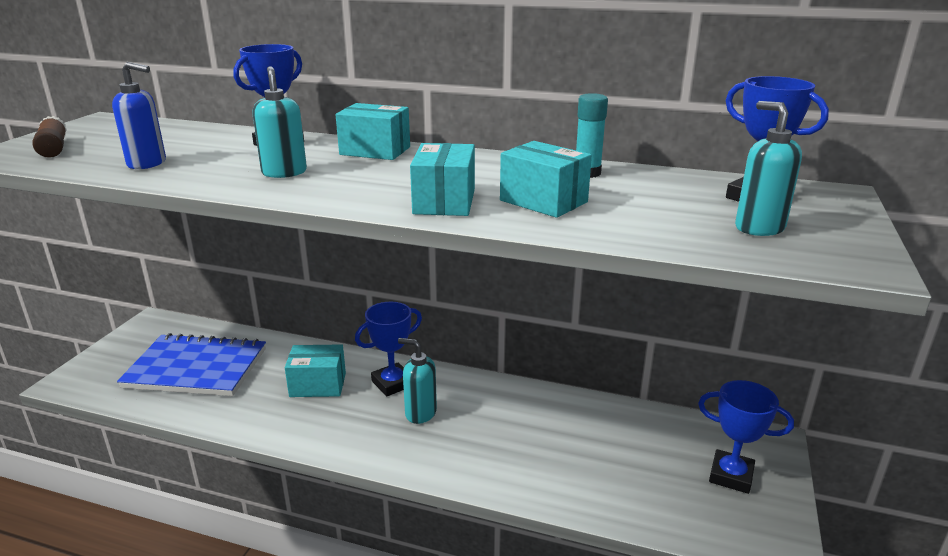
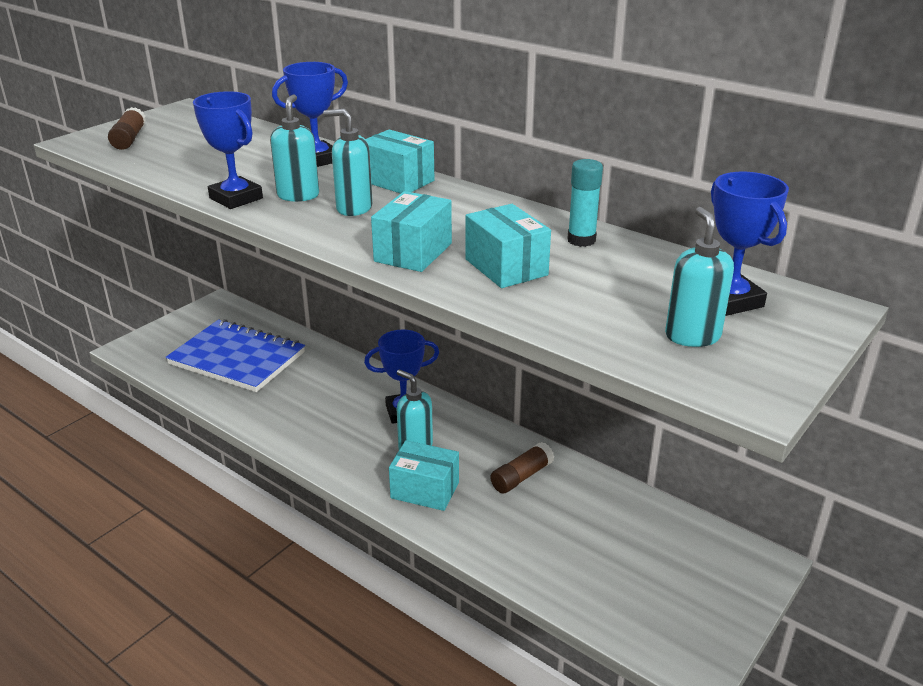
camera: 20 degrees right, 5 degrees up
(147, 163) = (192, 168): blue soap dispenser -> none
(318, 385) = (335, 398): turquoise box -> turquoise box (425, 490)
(351, 175) = (354, 208): none -> turquoise soap dispenser
(532, 417) = (521, 477): none -> brown glue stick
(731, 476) = (691, 586): blue trophy -> blue trophy (236, 198)

